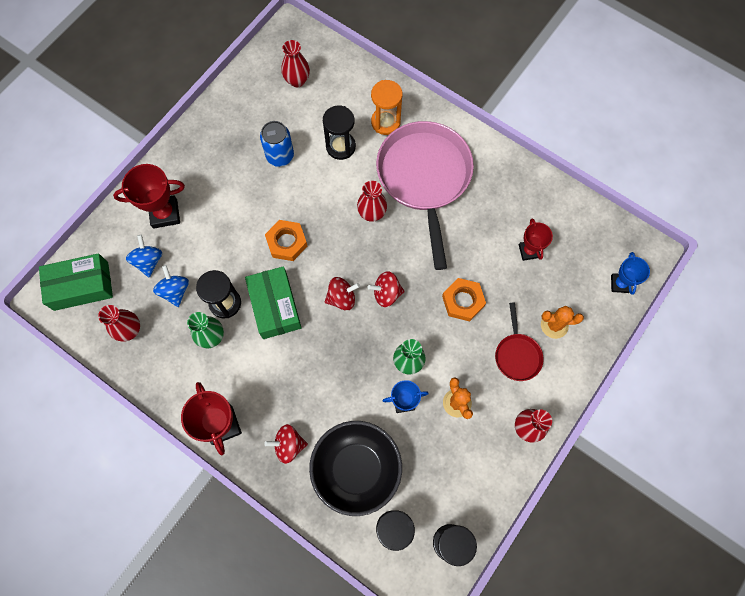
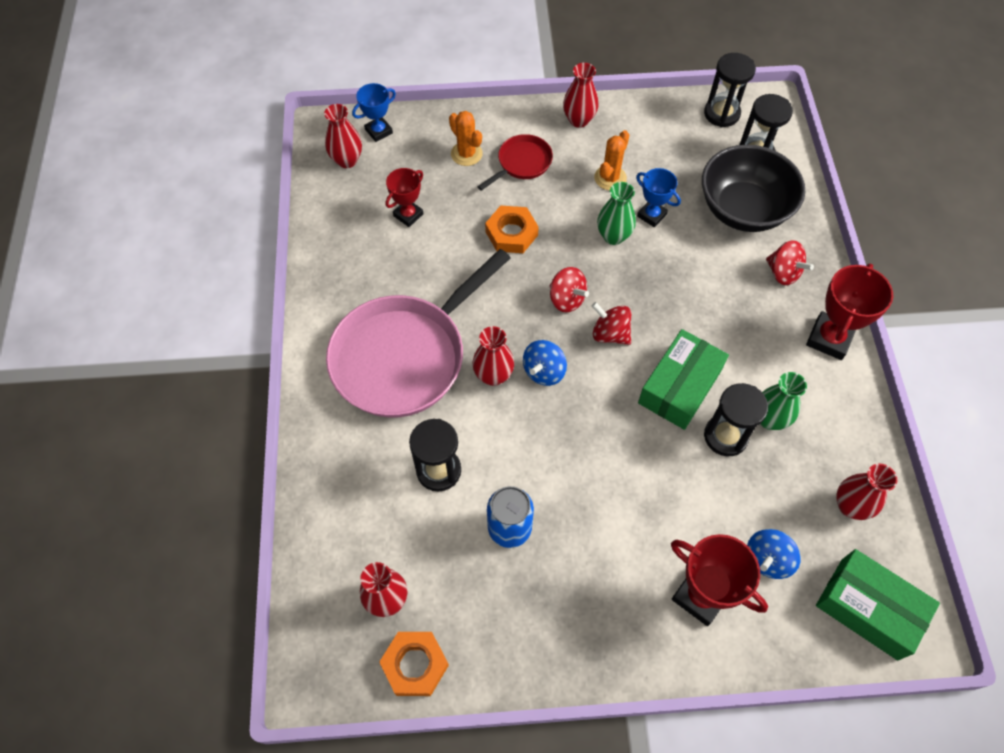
camera: 130 degrees left, 10 degrees down
(175, 291) = (766, 498): blue spinning top -> blue spinning top (544, 371)
(286, 242) = (604, 432): orange nut -> orange nut (415, 665)
(385, 122) = (364, 447): orange hourglass -> none
(607, 246) = (347, 160): none -> red vase

